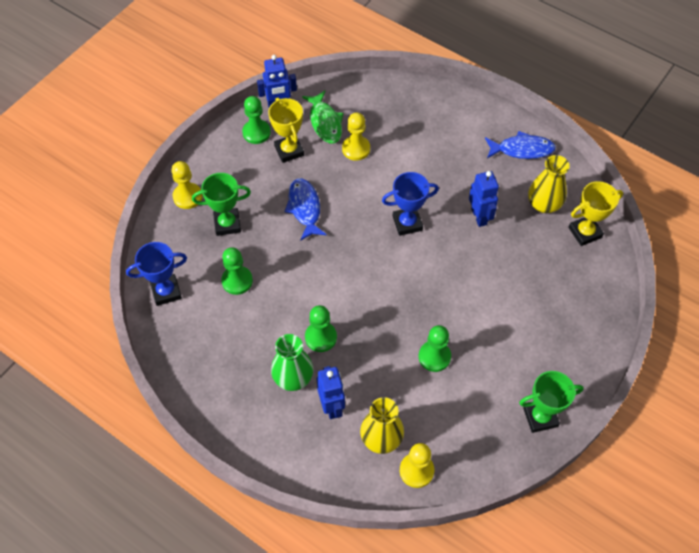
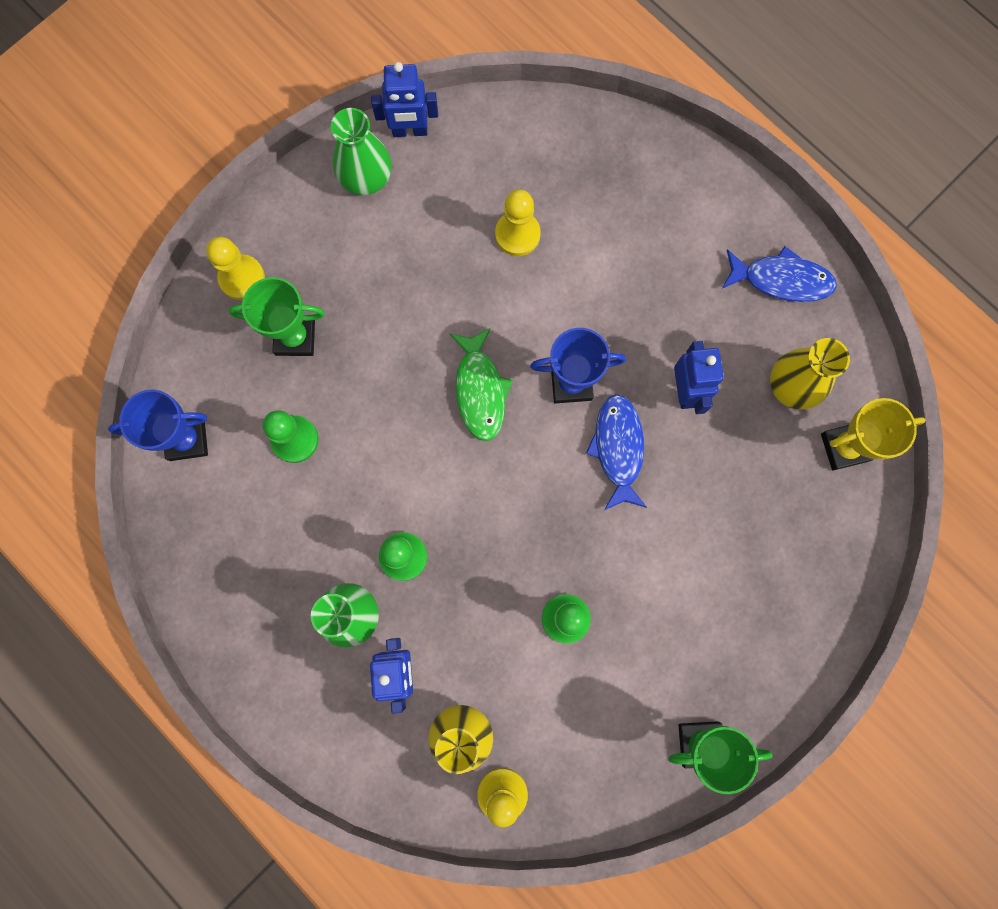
camera: 10 degrees right, 20 degrees up
(256, 132) = (366, 178): green pawn -> green vase
(289, 151) = (411, 220): yellow trophy -> none
(304, 208) = (418, 329): blue fish -> blue fish (618, 448)
(325, 122) = (478, 176): green fish -> green fish (480, 390)

